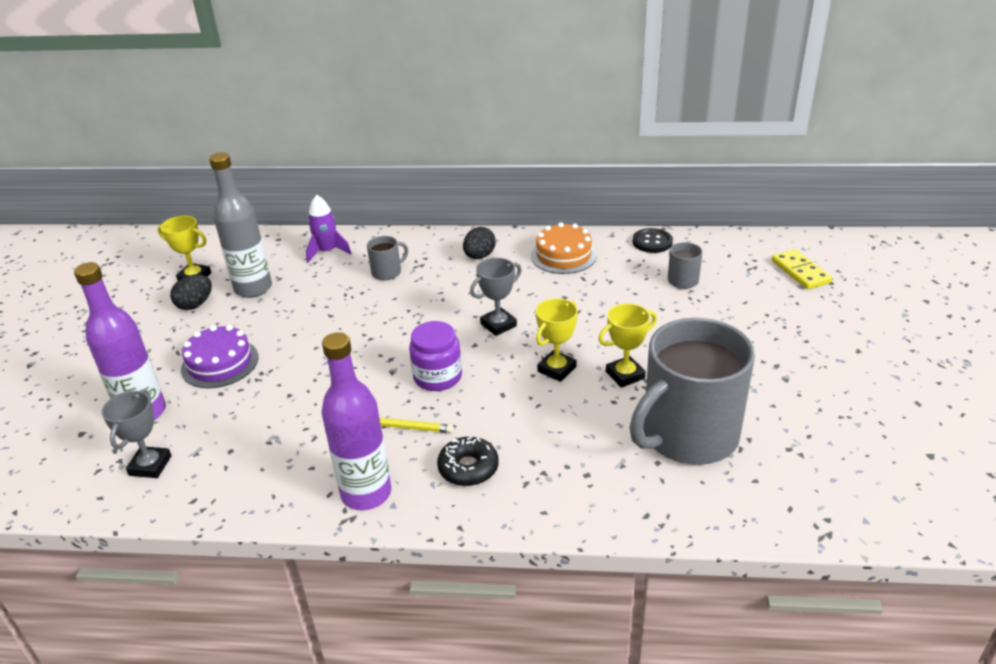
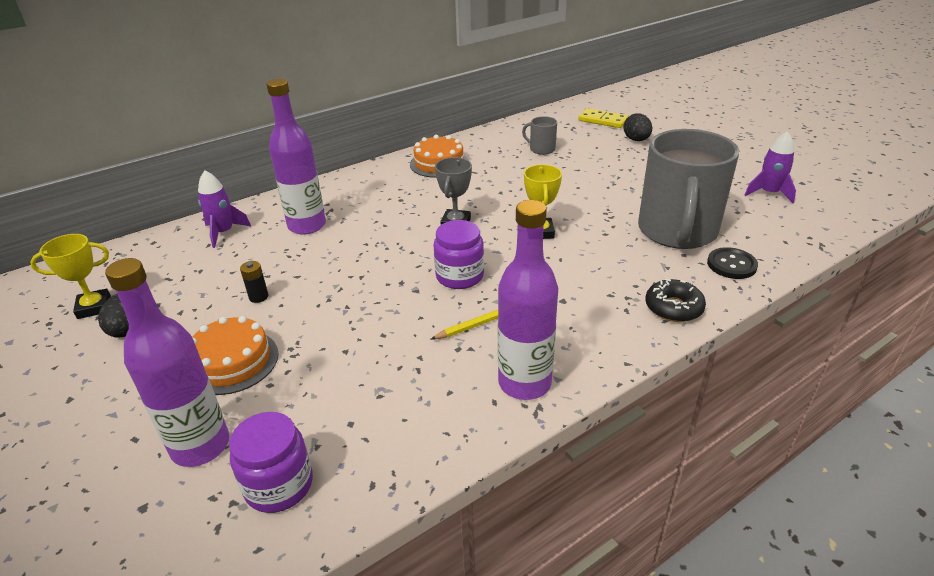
camera: 40 degrees left, 0 degrees up
(150, 465) = (279, 485): grey trophy -> purple jar
(220, 363) = (232, 361): purple cake -> orange cake
(253, 288) = (182, 289): grey bottle -> none
(288, 320) = (258, 297): none -> black battery
(387, 272) = (307, 226): grey mug -> purple bottle
(468, 468) = (574, 322): black donut -> black donut (673, 308)
(479, 256) = (373, 186): black egg -> black egg (636, 140)
(625, 375) = (589, 215): yellow trophy -> none
(652, 242) = (489, 135): black button -> black button (731, 265)
(863, 447) = (769, 193): none -> purple rocket

